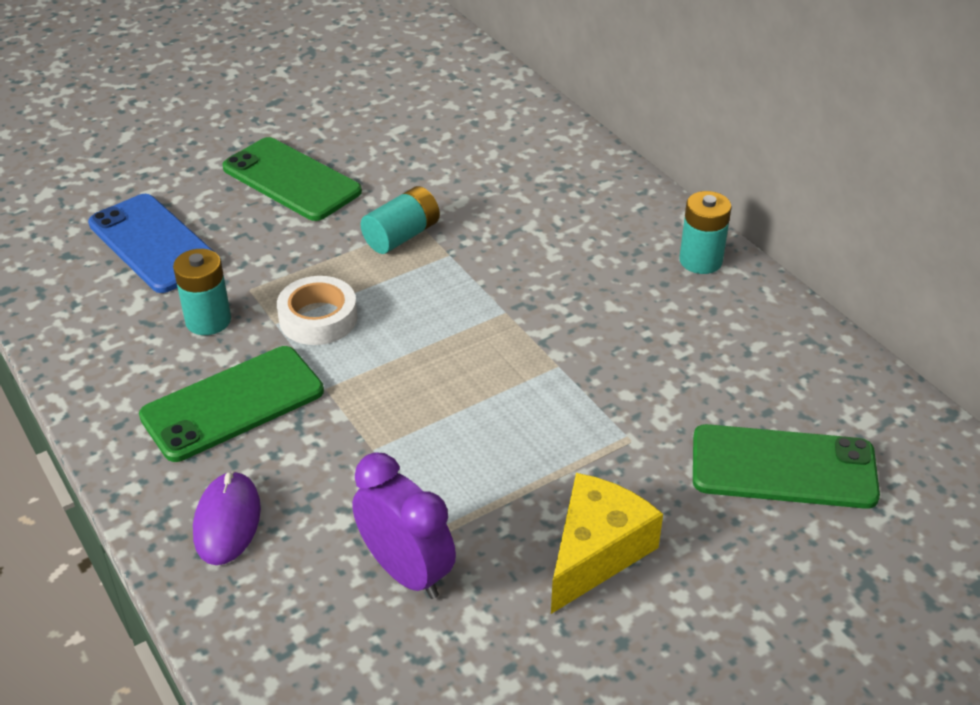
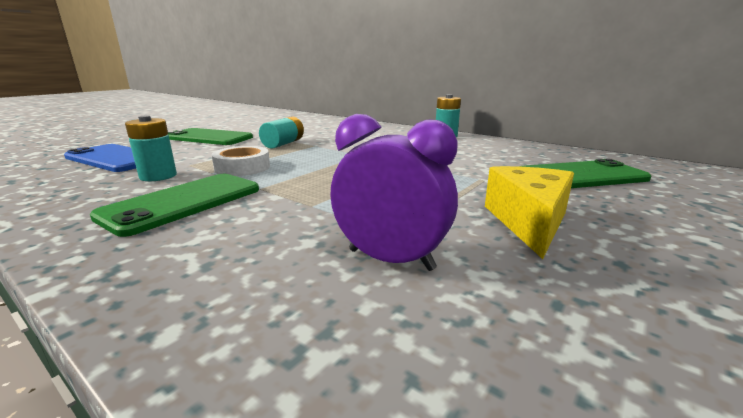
camera: 20 degrees left, 20 degrees down
(227, 521) = (188, 261): purple mouse -> none

